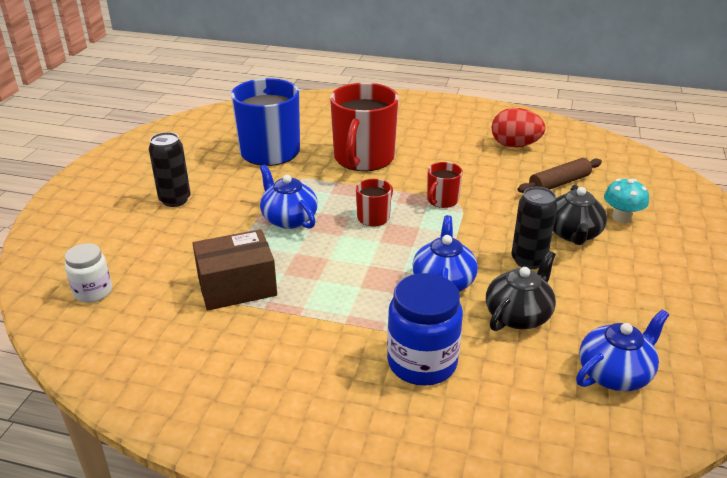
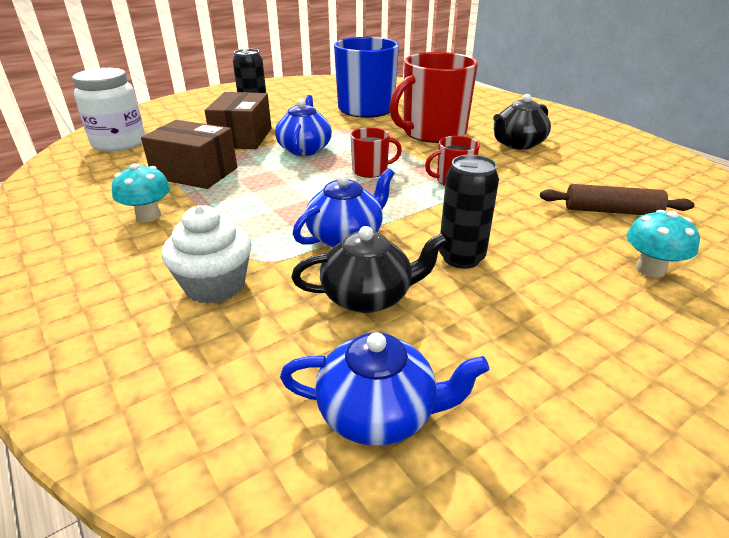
camera: 40 degrees right, 0 degrees up
(93, 292) = (119, 143): white jar -> white jar, size x1.65
(211, 231) = (242, 137): none -> brown box
(275, 343) = (148, 216): none -> turquoise mushroom
(422, 363) = (215, 285): blue jar -> white cupcake
(515, 145) = (606, 166): red egg -> none
(573, 234) = (555, 258): black teapot -> black teapot (517, 144)

